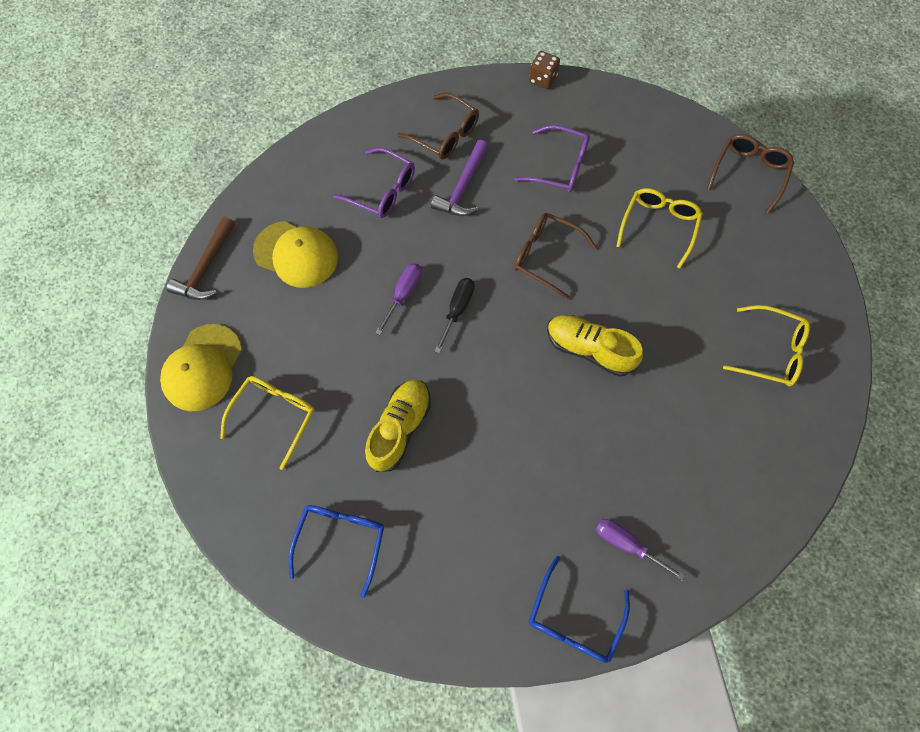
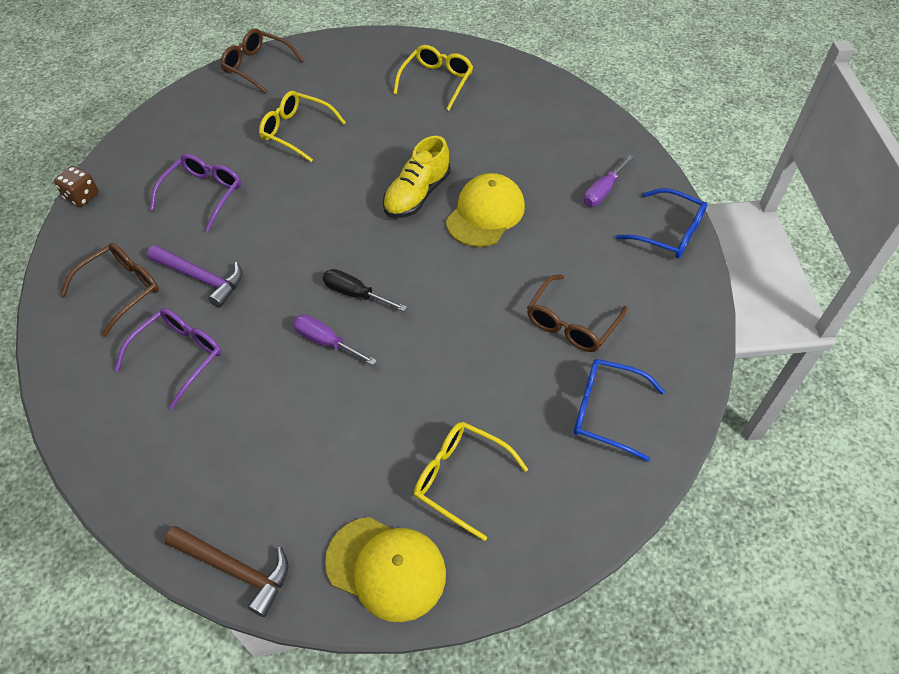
camera: 85 degrees left, 15 degrees down
(296, 254) = (244, 454): yellow cap -> yellow cap (485, 213)
(400, 428) = (485, 353): yellow shoe -> none
(545, 256) = (308, 216): brown glasses -> brown glasses (571, 323)

